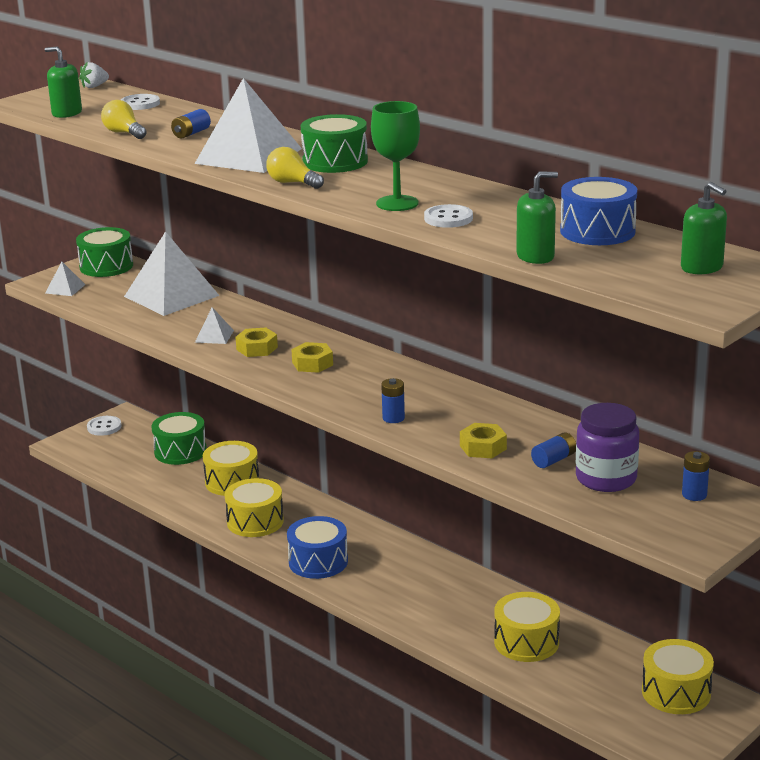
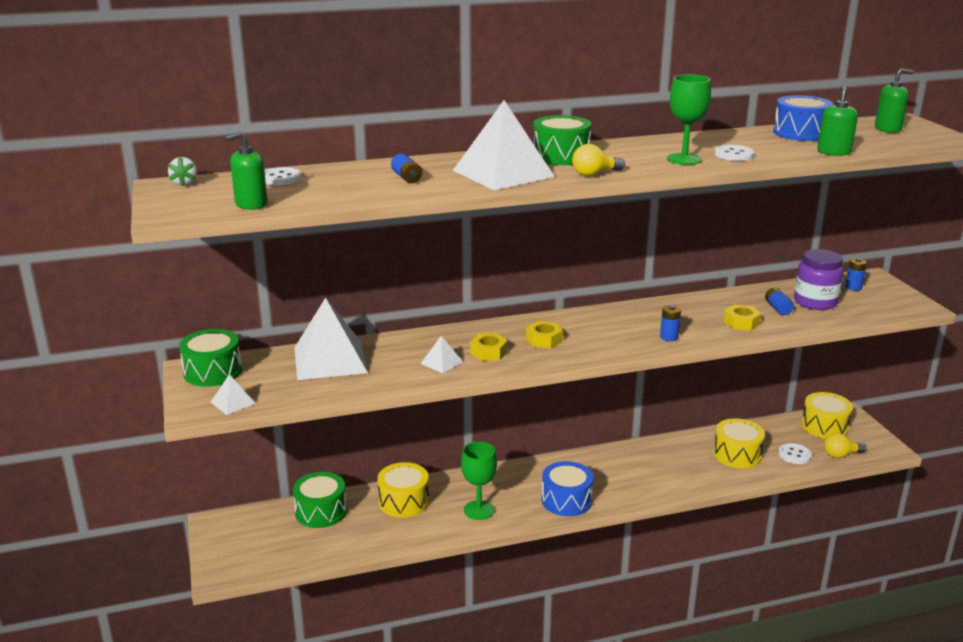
camera: 60 degrees left, 0 degrees up
(104, 427) = (221, 540): white button -> white button (794, 455)
(124, 133) = (360, 196): yellow light bulb -> yellow light bulb (841, 455)
(255, 521) = (479, 510): yellow drum -> green goblet

